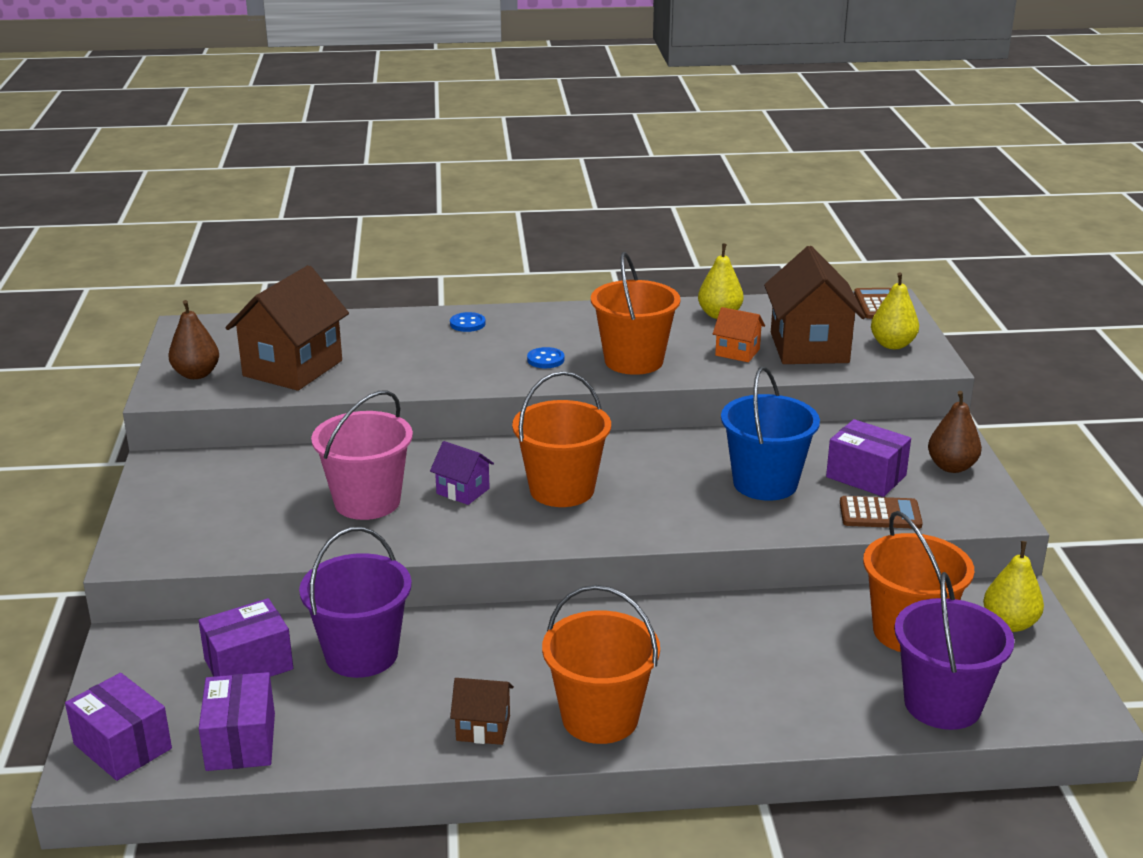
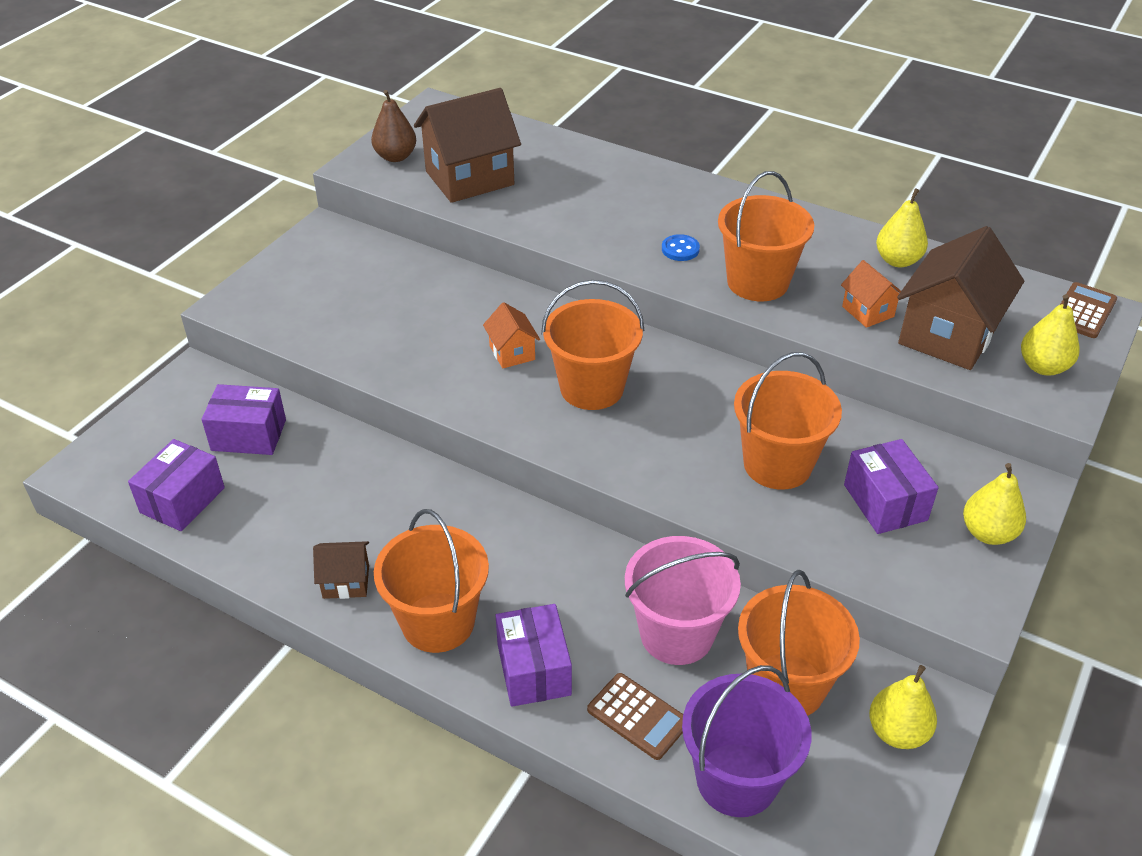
camera: 35 degrees right, 15 degrees up
(123, 746) = (112, 463): purple box -> purple box (534, 669)
(361, 654) = (329, 466): purple bucket -> none
(367, 502) = (431, 330): pink bucket -> pink bucket (676, 634)
(463, 491) = (512, 353): purple house -> orange house
(467, 324) = (654, 184): blue button -> none
(483, 728) = (346, 582): brown house -> brown house turned 45 degrees counterclockwise
(765, 483) = (777, 464): blue bucket -> orange bucket
(880, 514) = (853, 552): brown calculator -> brown calculator (638, 716)
(951, 467) = (988, 533): brown pear -> yellow pear

